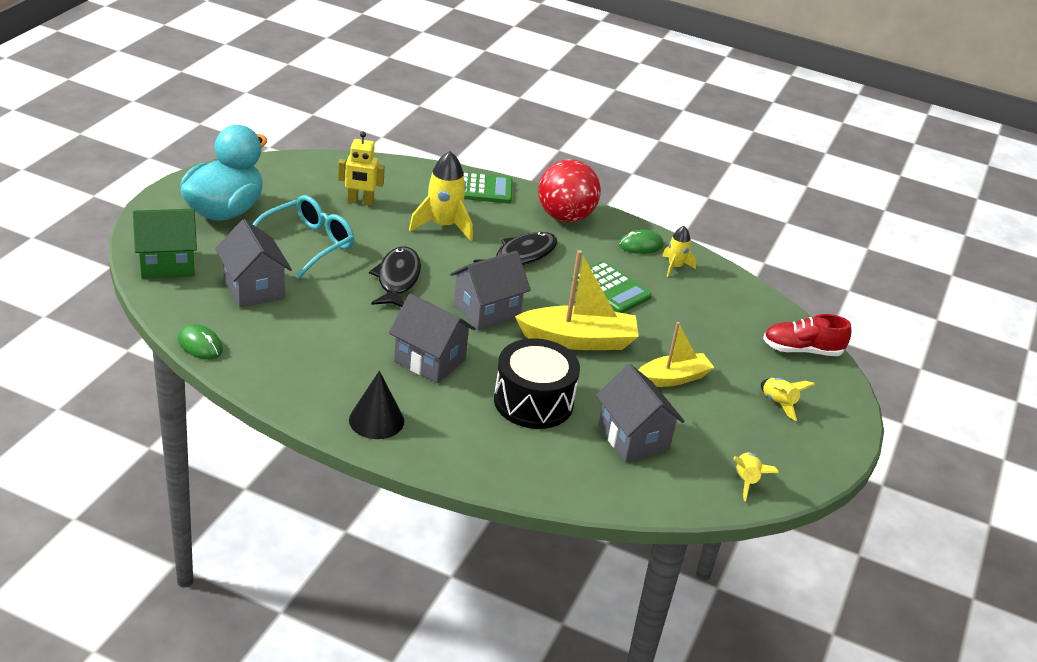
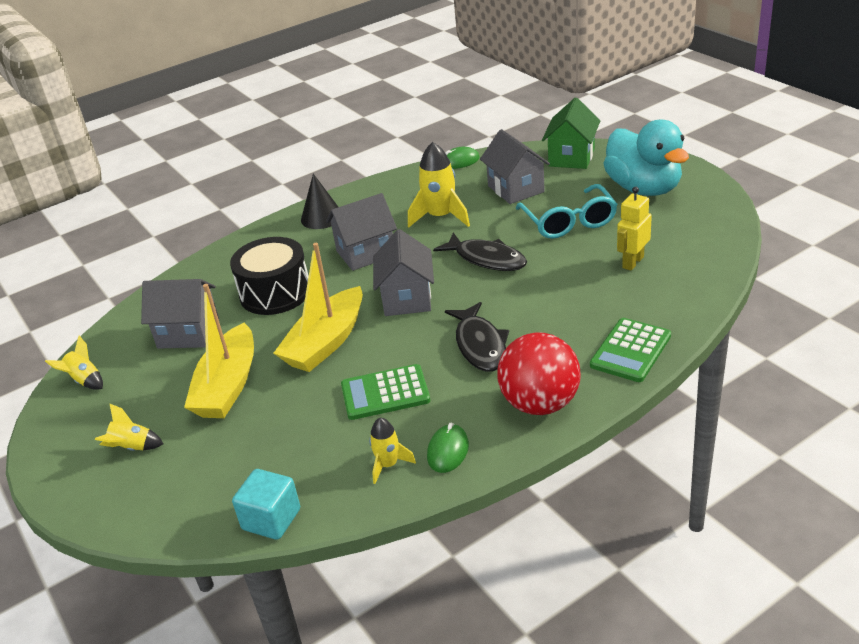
camera: 130 degrees right, 0 degrees up
(254, 289) = (515, 189): grey house -> grey house turned 60 degrees clockwise
(443, 226) = (563, 306): yellow rocket -> yellow rocket (440, 217)
(673, 378) = (228, 386): yellow boat -> yellow boat, size x1.51
(763, 302) = (271, 519): none -> turquoise cube
(802, 350) = (175, 511): red shoe -> none

